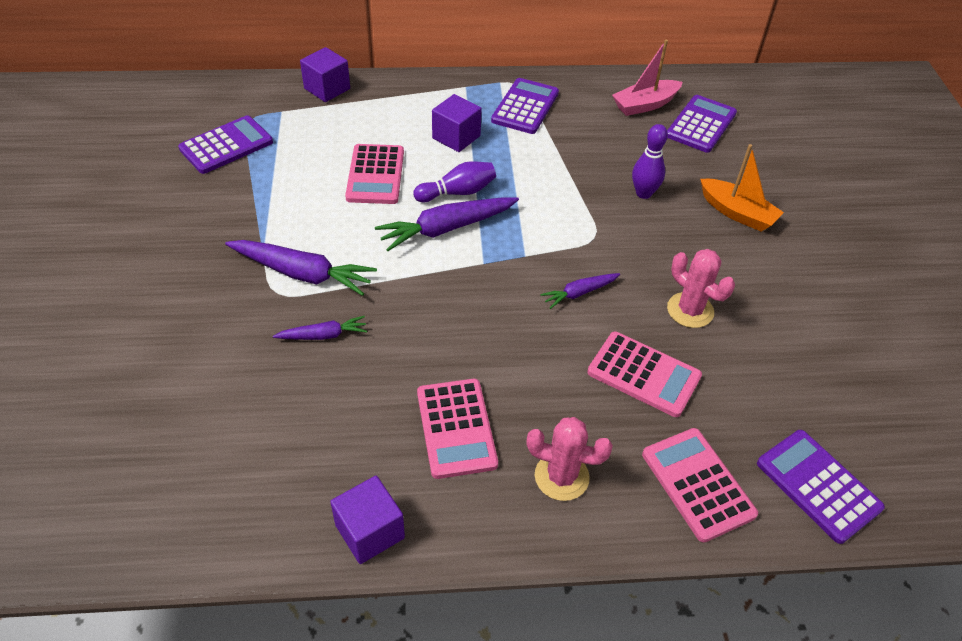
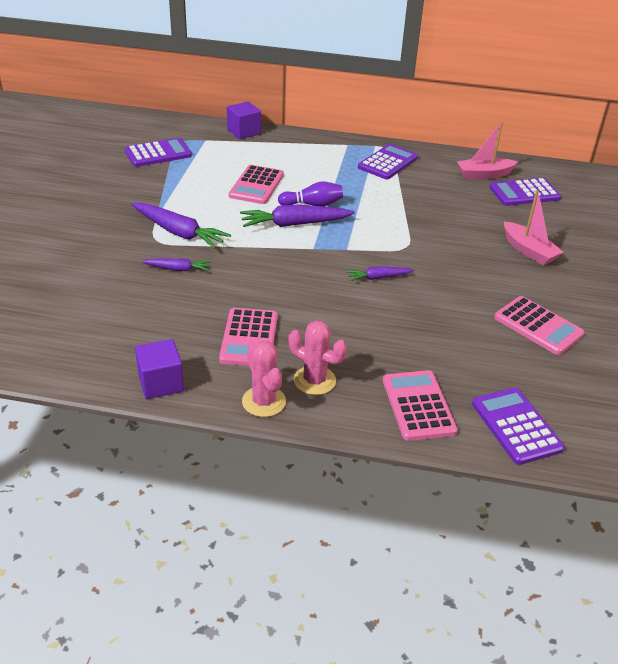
camera: 15 degrees right, 10 degrees down
(456, 137) = (326, 173): purple cube -> none
(643, 193) = (457, 227): purple bowling pin -> none
(644, 374) = (406, 334): pink calculator -> pink calculator (538, 326)
(690, 310) = (461, 303): pink cactus -> pink cactus (264, 401)
(701, 124) = (524, 193): purple calculator -> purple calculator turned 150 degrees counterclockwise
(737, 213) = (528, 251): orange boat -> pink boat

